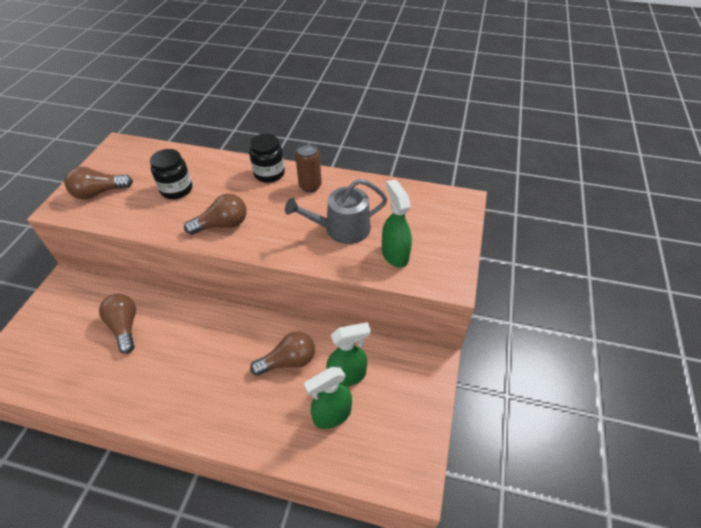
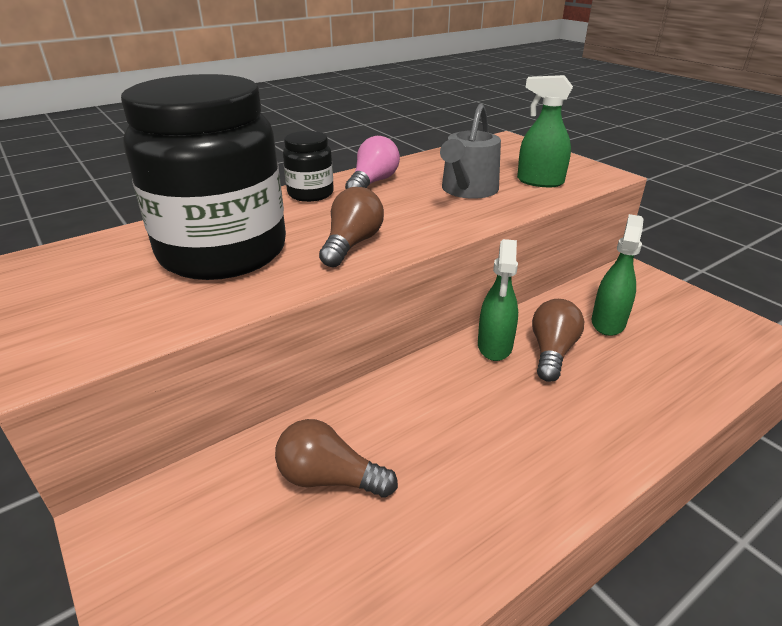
camera: 50 degrees left, 15 degrees down
(99, 192) = (96, 312): brown light bulb -> none
(176, 189) = (223, 252): black jar -> black jar, size x2.25
(310, 186) = (373, 182): brown can -> pink light bulb
(332, 415) = (655, 353): green spray bottle -> green spray bottle (494, 346)

